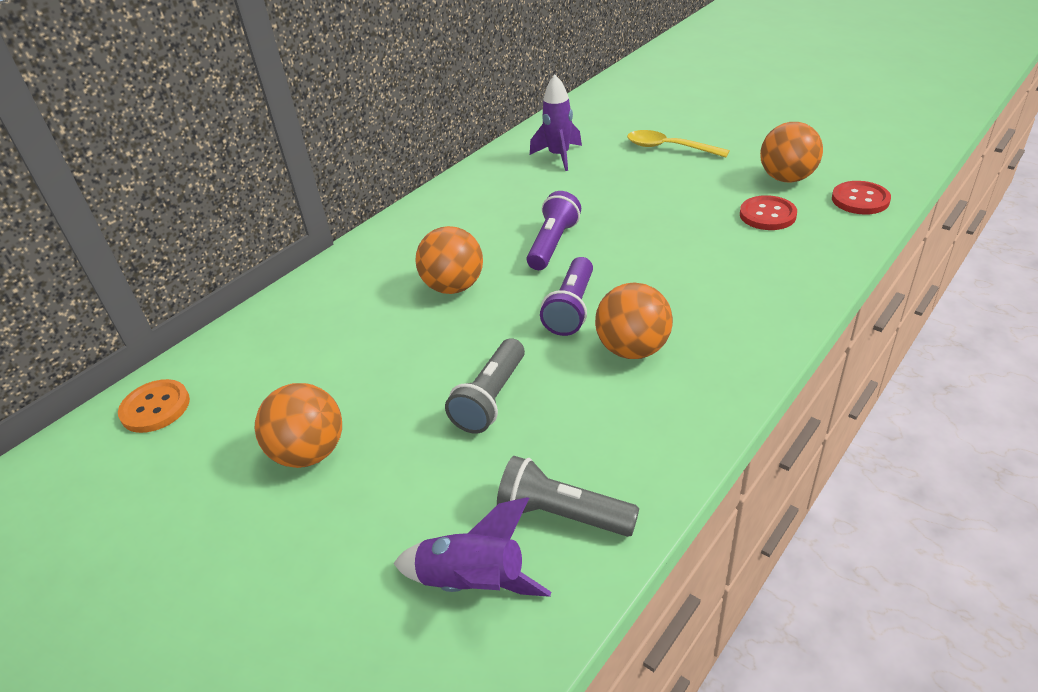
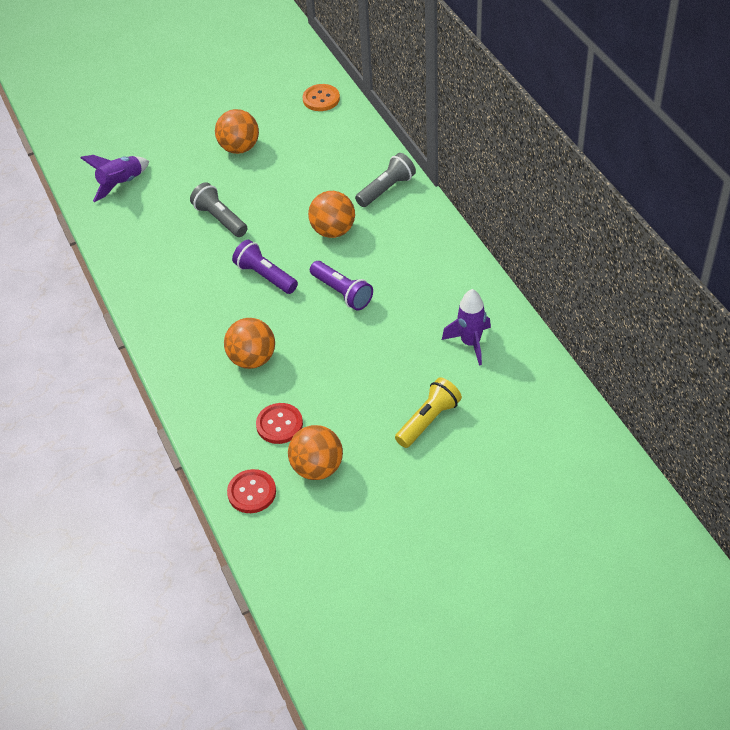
camera: 115 degrees right, 10 degrees up
(562, 514) = (128, 220): grey flashlight -> grey flashlight (386, 189)
(633, 349) = (207, 288): orange ball -> orange ball (252, 359)
(669, 148) = (428, 420): yellow spoon -> yellow flashlight

